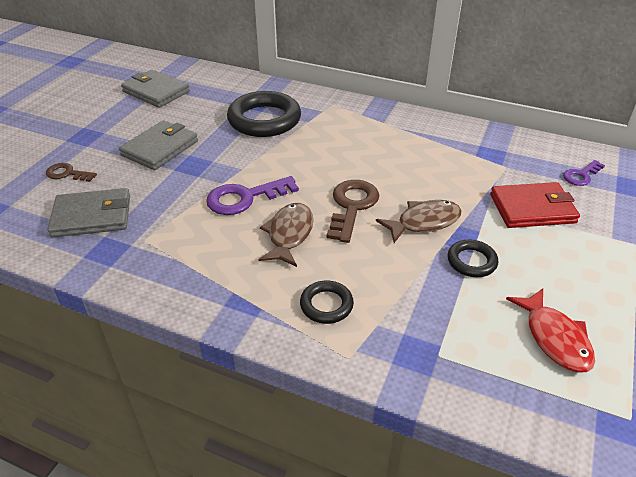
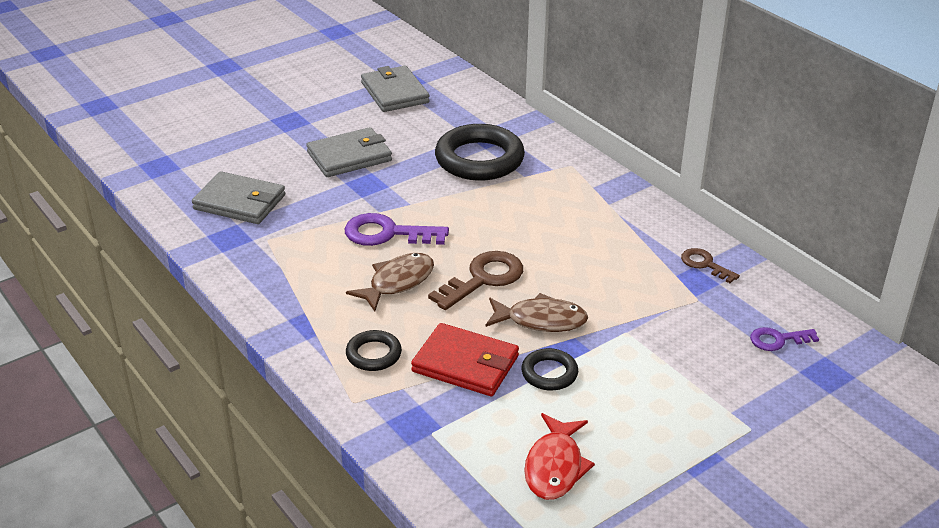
camera: 30 degrees right, 5 degrees down
(67, 173) = (247, 154): brown key -> brown key (704, 264)
(532, 208) = (674, 351): red wallet -> red wallet (466, 364)

